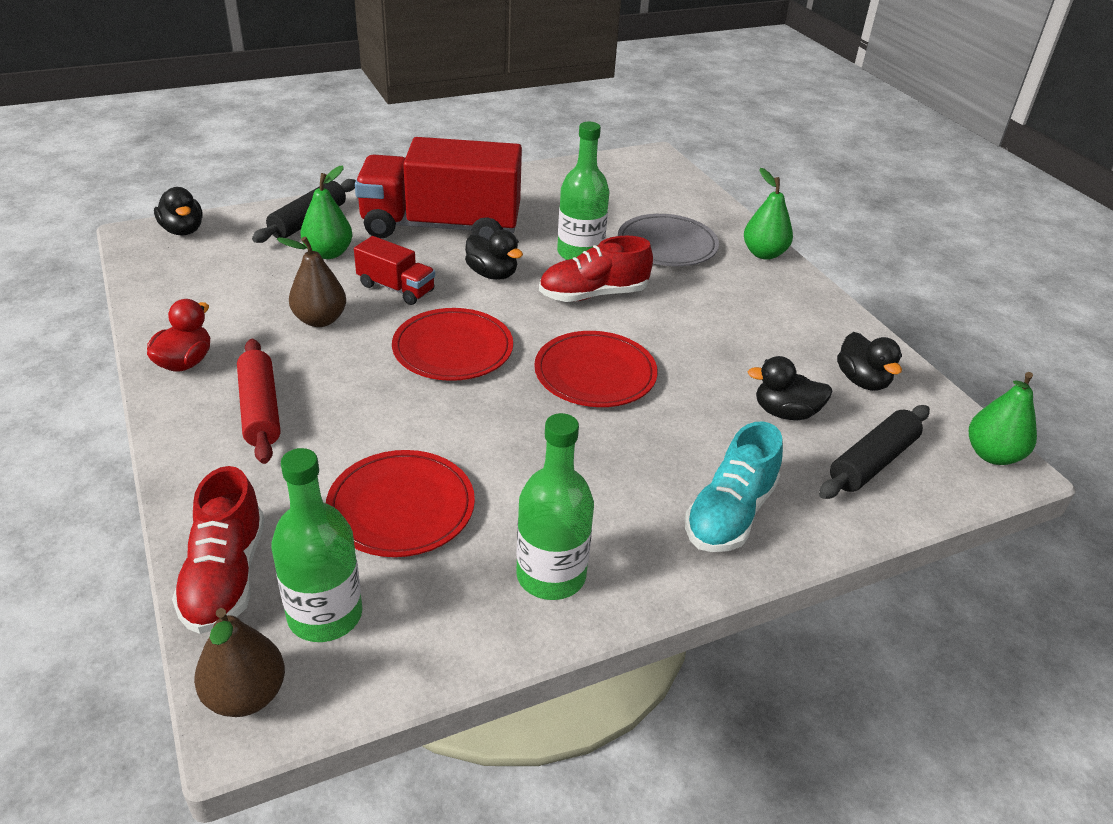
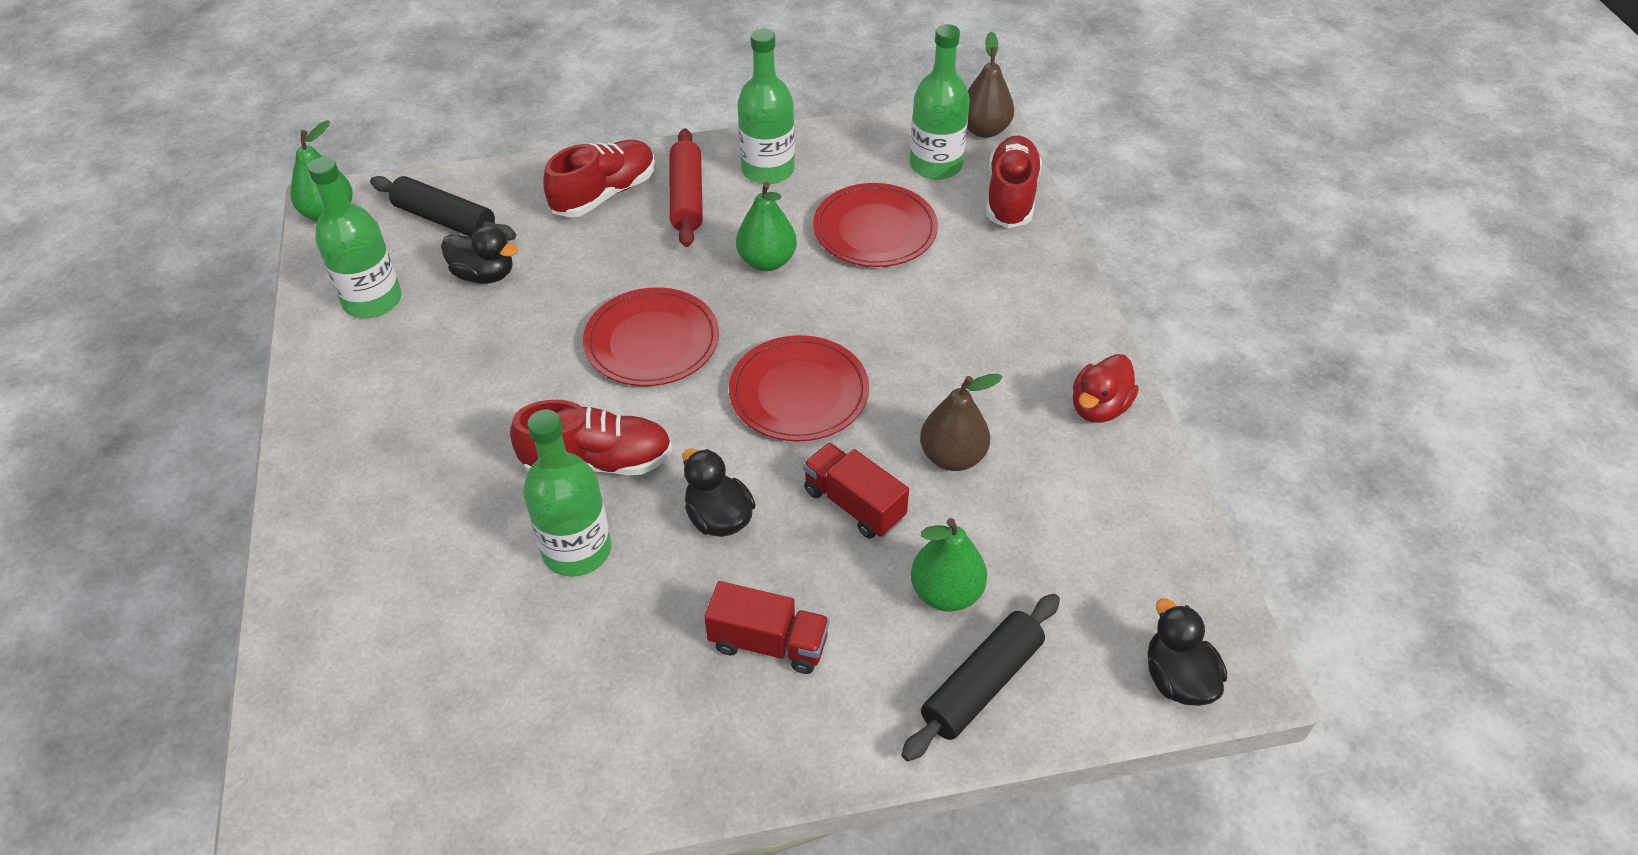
camera: 165 degrees left, 10 degrees up
(260, 410) = (1006, 338): red rolling pin -> red rolling pin (686, 197)
(441, 227) = (768, 643): red truck -> red truck, size x0.46
(667, 245) = (437, 555): grey plate -> none
(730, 514) = (604, 194): turquoise shoe -> red shoe
(764, 254) = (308, 518): green pear -> green pear (767, 261)
(862, 381) = (372, 300): black duck -> green bottle
(872, 462) = (445, 220): black rolling pin -> black rolling pin turned 60 degrees clockwise

